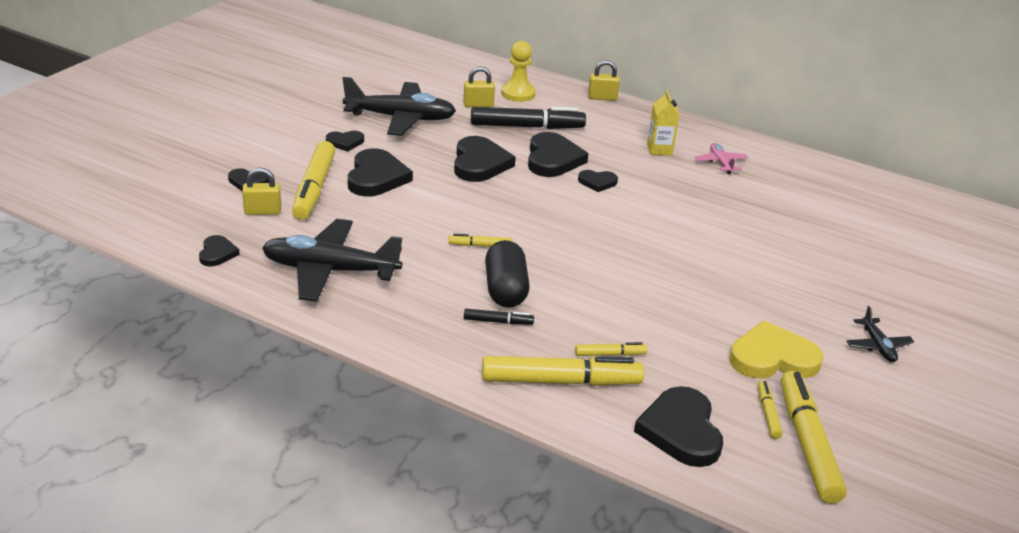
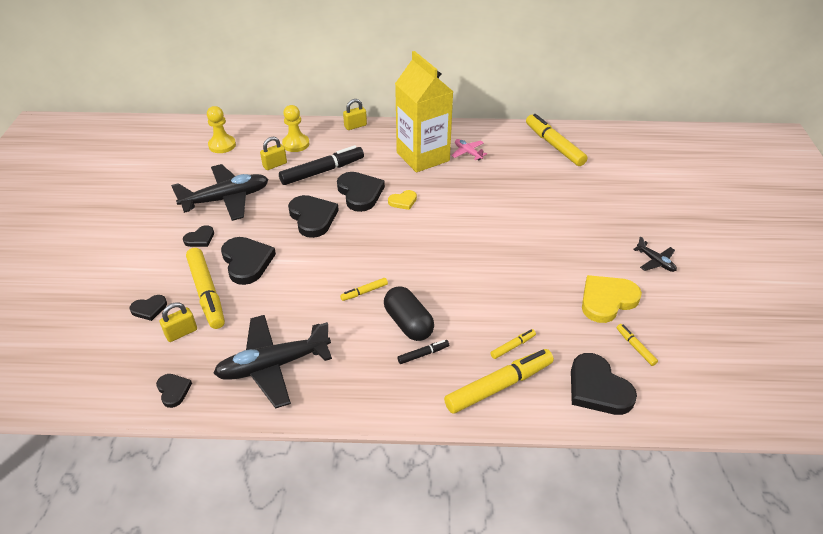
camera: 25 degrees left, 10 degrees up
(435, 71) = (222, 145): none -> yellow pawn
(597, 182) = (403, 201): black heart -> yellow heart
(659, 149) = (423, 157): yellow carton -> yellow carton, size x2.34
(807, 444) = (672, 359): yellow marker -> yellow marker (554, 145)

